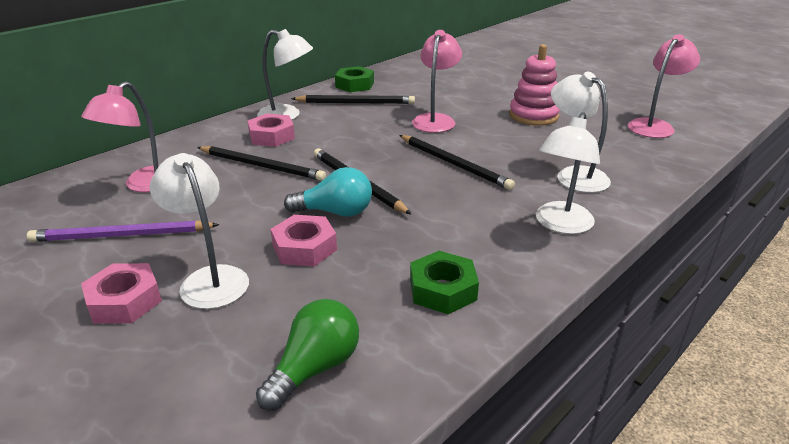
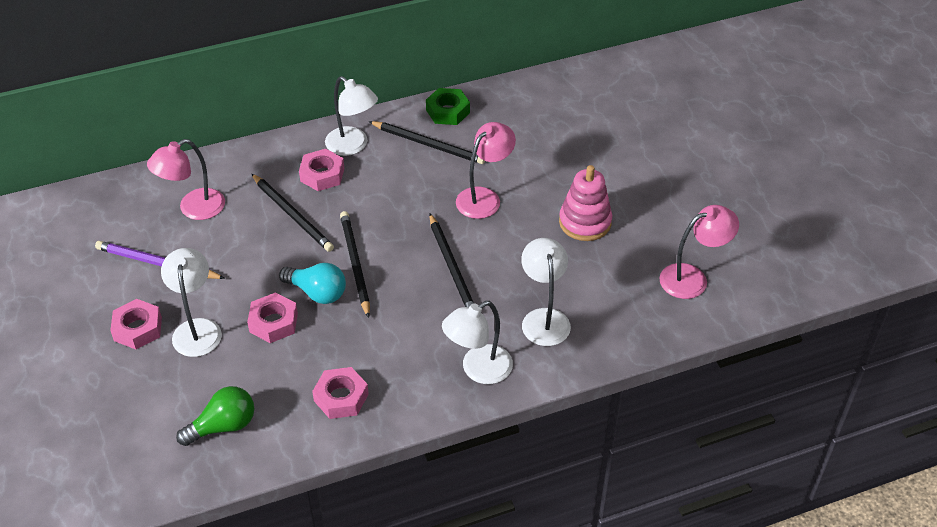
camera: 25 degrees right, 15 degrees up
(443, 290) = (341, 397): green nut -> pink nut

